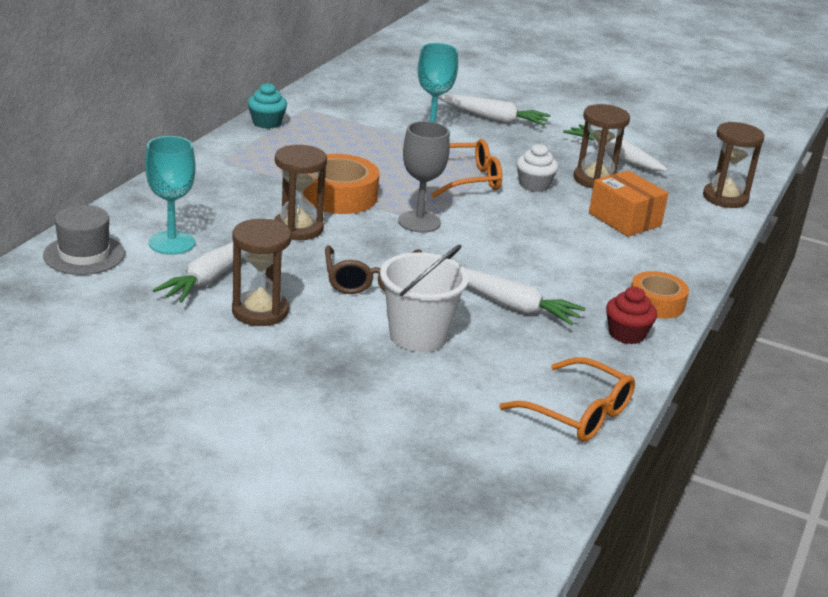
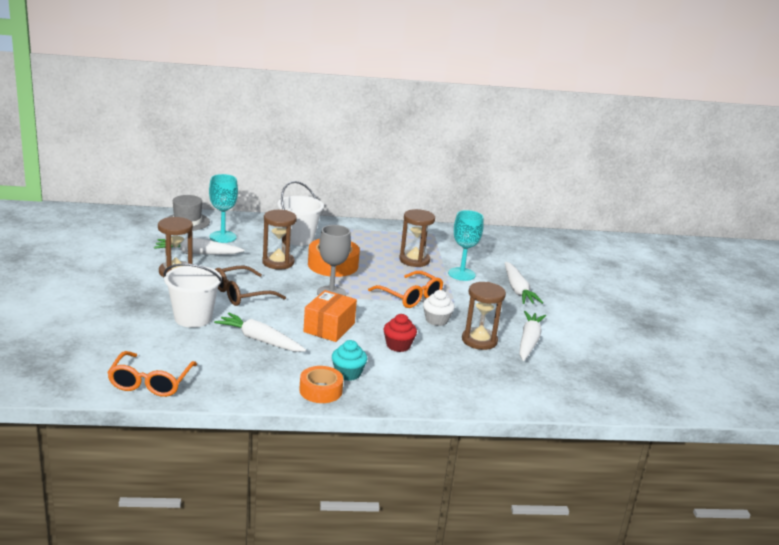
camera: 60 degrees right, 5 degrees down
(236, 192) = (298, 239): none -> white bucket
(267, 123) = (396, 228): turquoise cupcake -> turquoise cupcake (348, 373)
(512, 305) = (259, 340): white carrot -> white carrot turned 120 degrees clockwise
(624, 219) = (431, 361): orange box -> orange box (329, 328)
(626, 334) = (265, 385): red cupcake -> red cupcake (398, 345)
(725, 198) = (530, 398): brown hourglass -> brown hourglass (414, 260)

